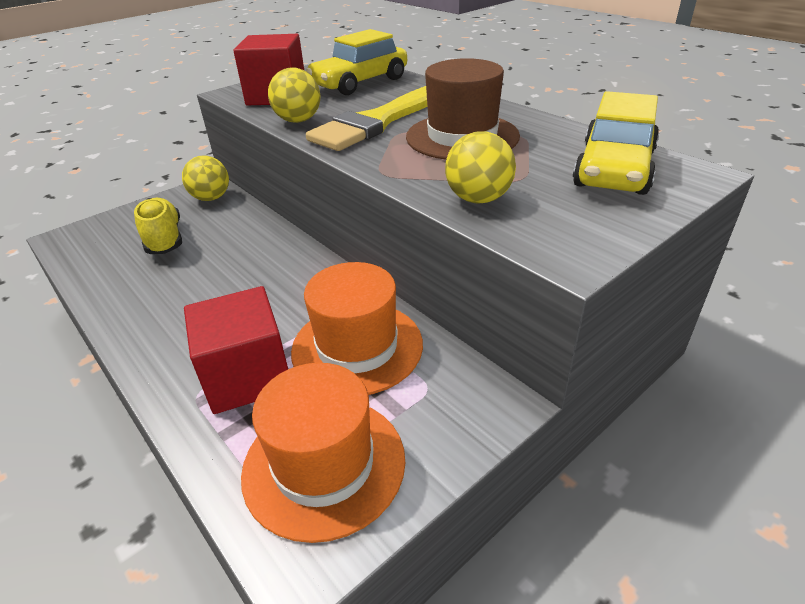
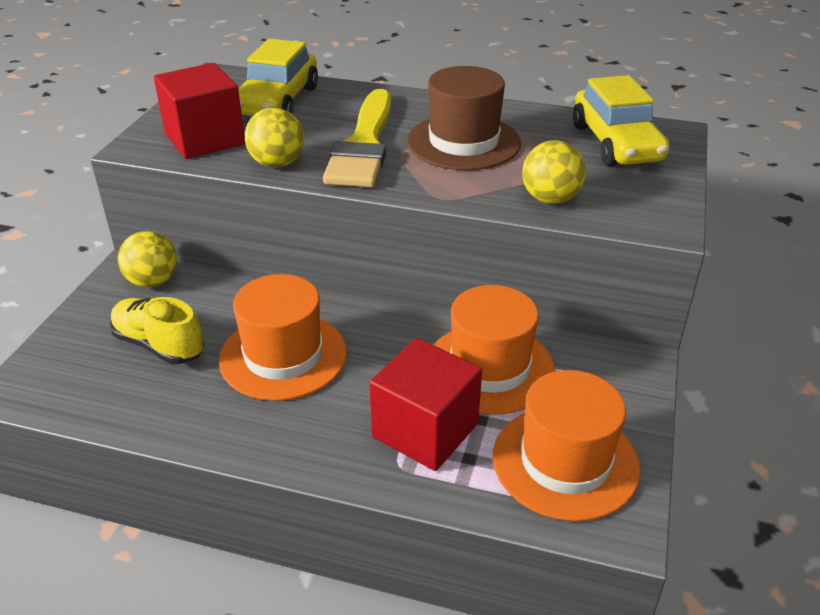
camera: 35 degrees left, 0 degrees up
(224, 275) = (283, 356): none -> orange hat

